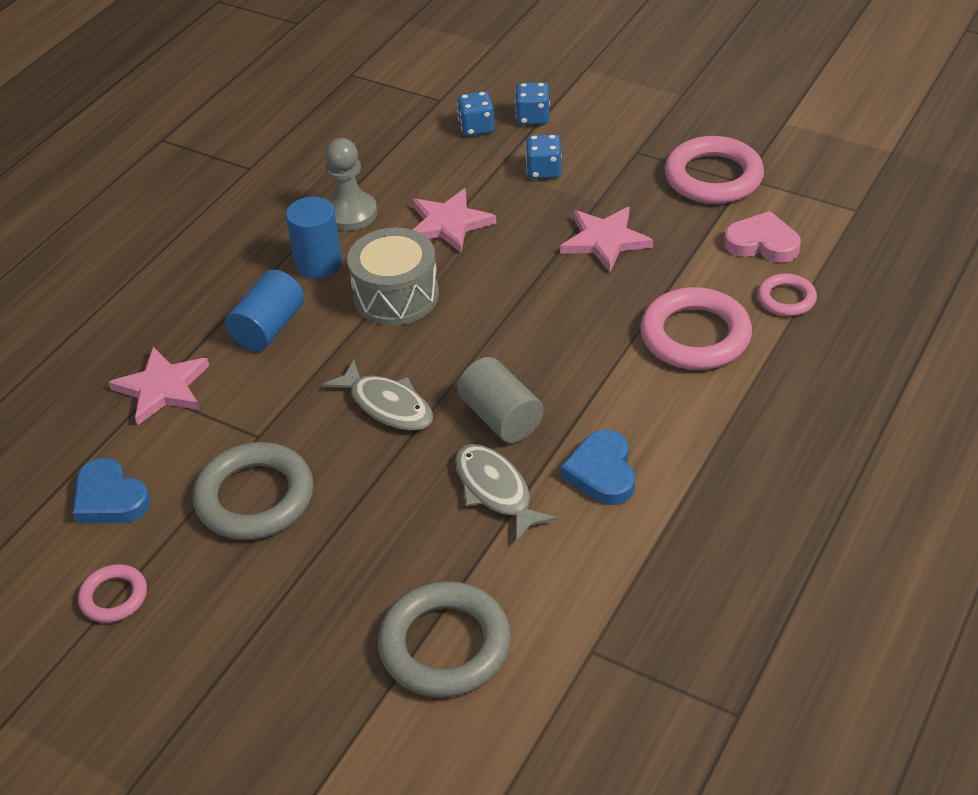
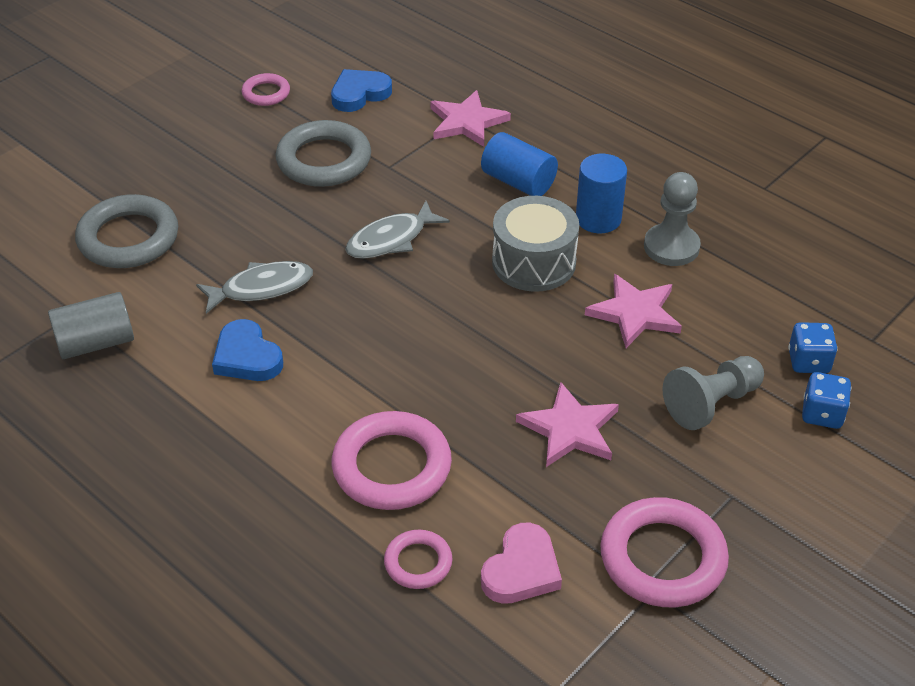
camera: 100 degrees right, 0 degrees up
(501, 417) = (343, 305): grey cylinder -> grey cylinder (96, 343)
(544, 171) = (711, 404): blue dice -> grey pawn
(602, 472) = (247, 357): blue heart -> blue heart turned 135 degrees counterclockwise

